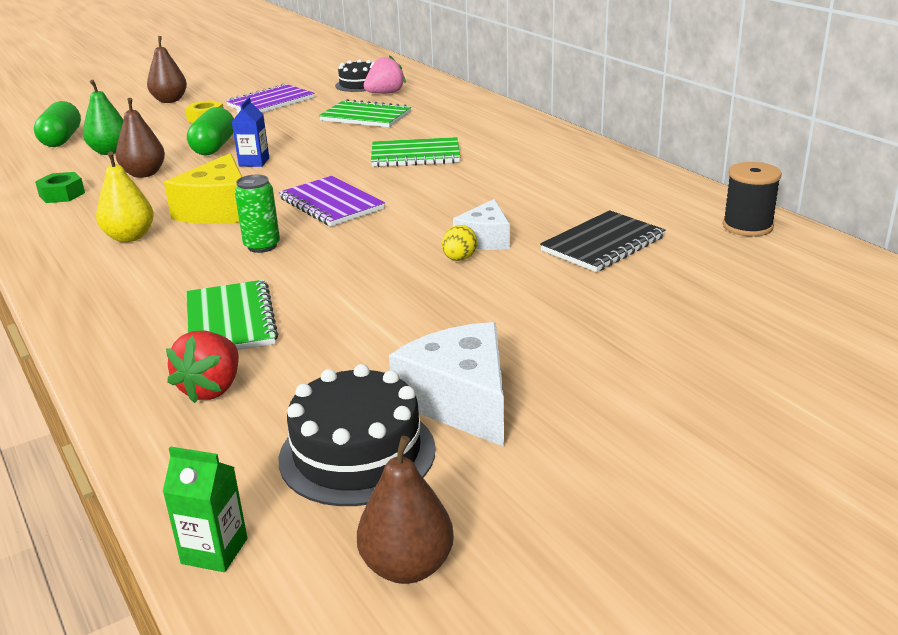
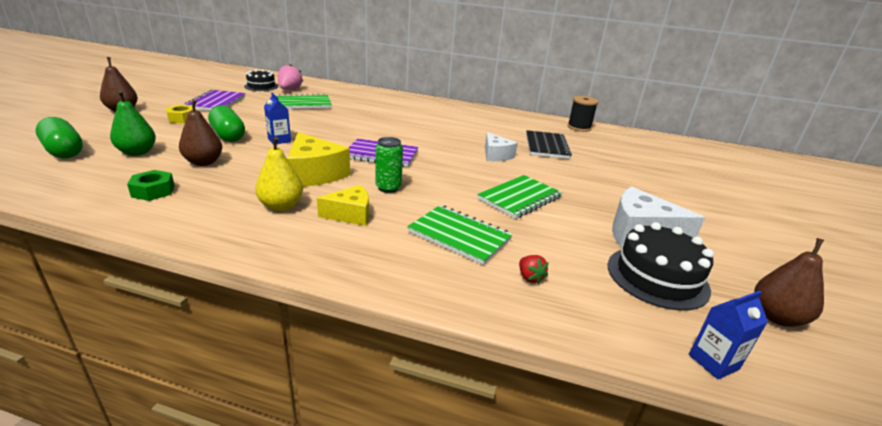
camera: 45 degrees left, 0 degrees up
(171, 264) = (350, 214): none -> yellow cheese
(212, 389) = (530, 277): red strawberry -> red strawberry, size x0.56
(214, 551) = (713, 362): green carton -> blue carton
(415, 155) = (376, 120): green notebook -> green notebook (519, 198)
(459, 259) = (504, 168): yellow egg -> none

